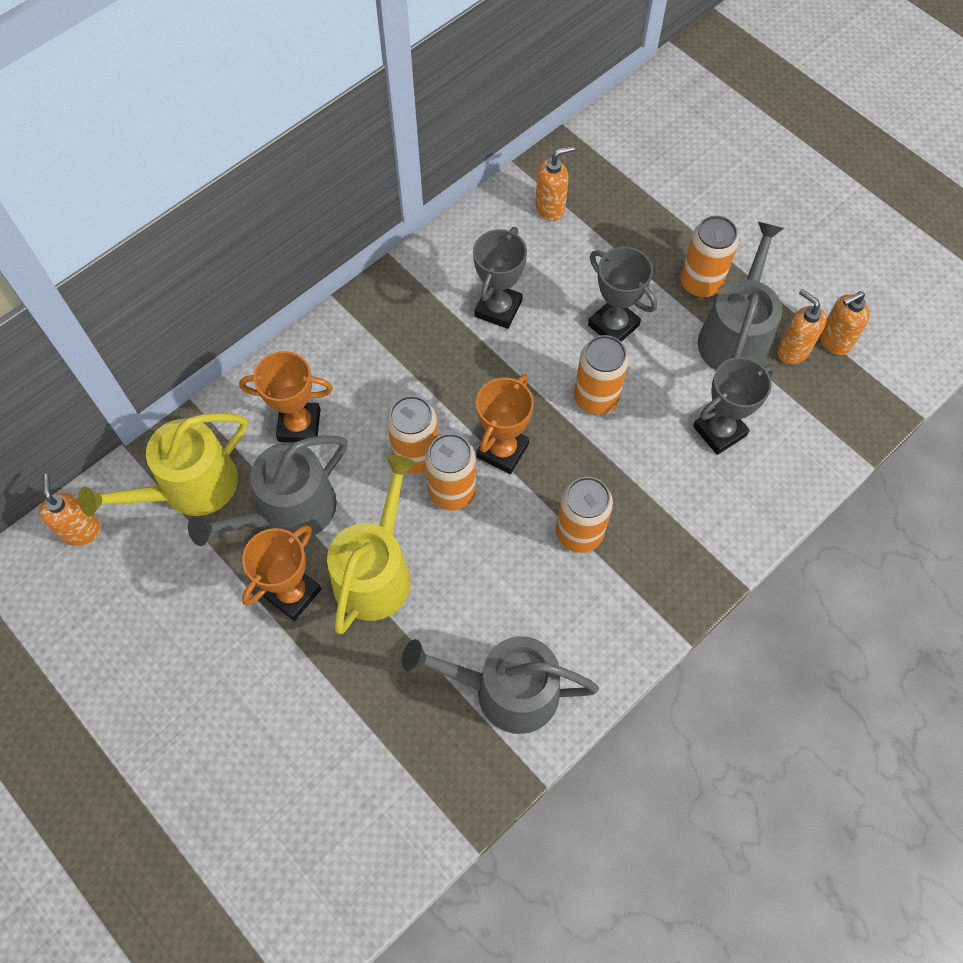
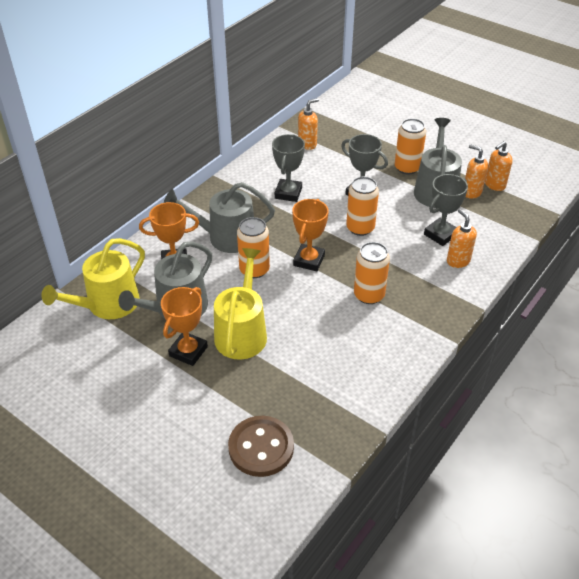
camera: 10 degrees left, 20 degrees down
(82, 531) = (36, 337): orange soap dispenser -> orange soap dispenser (458, 261)
(365, 779) = (261, 447): none -> brown button
(452, 491) = (282, 285): orange can -> none
(506, 691) = (344, 384): grey watering can -> grey watering can (226, 237)

